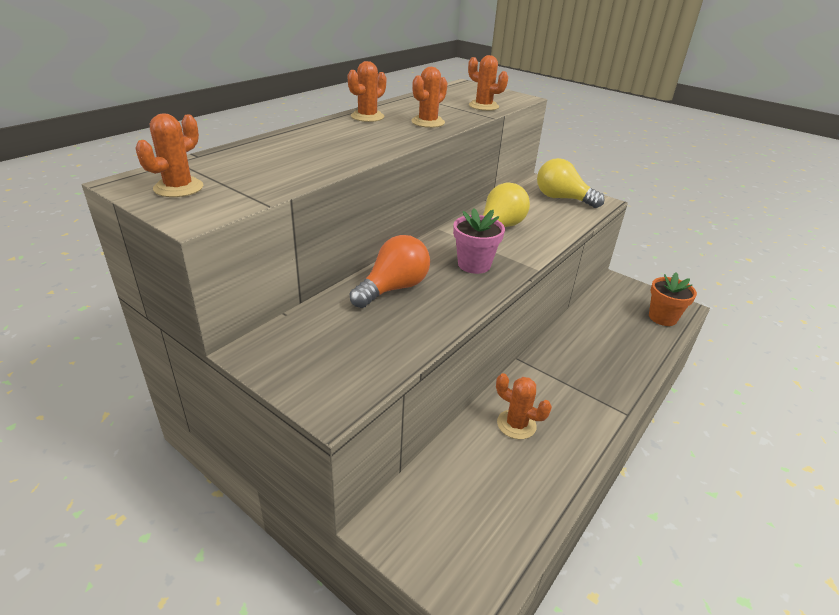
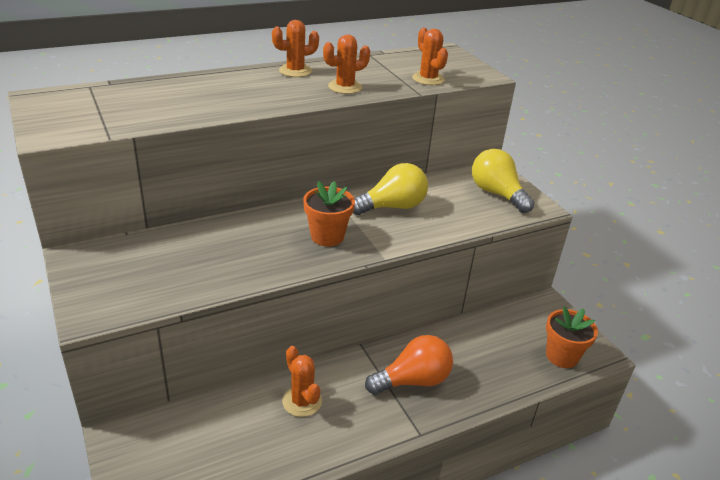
camera: 25 degrees right, 0 degrees up
(178, 188) = (64, 109): orange cactus -> none
(393, 288) = (232, 237): orange light bulb -> orange light bulb (413, 380)
(474, 264) = (327, 236): pink flower pot -> orange flower pot

